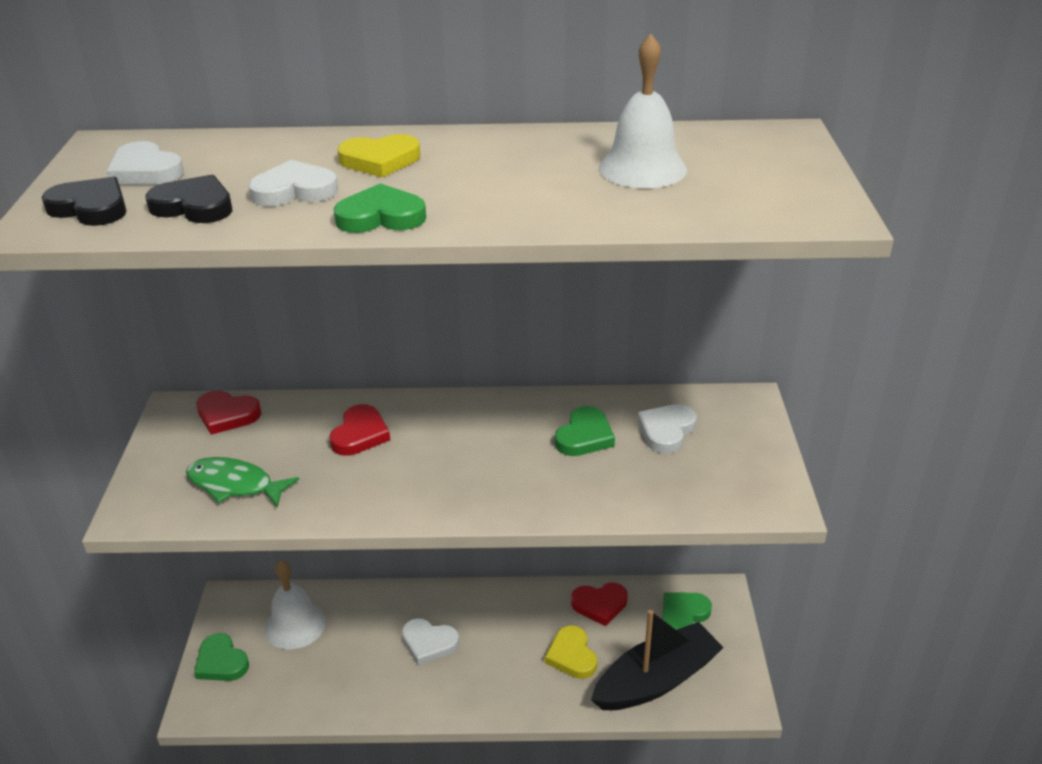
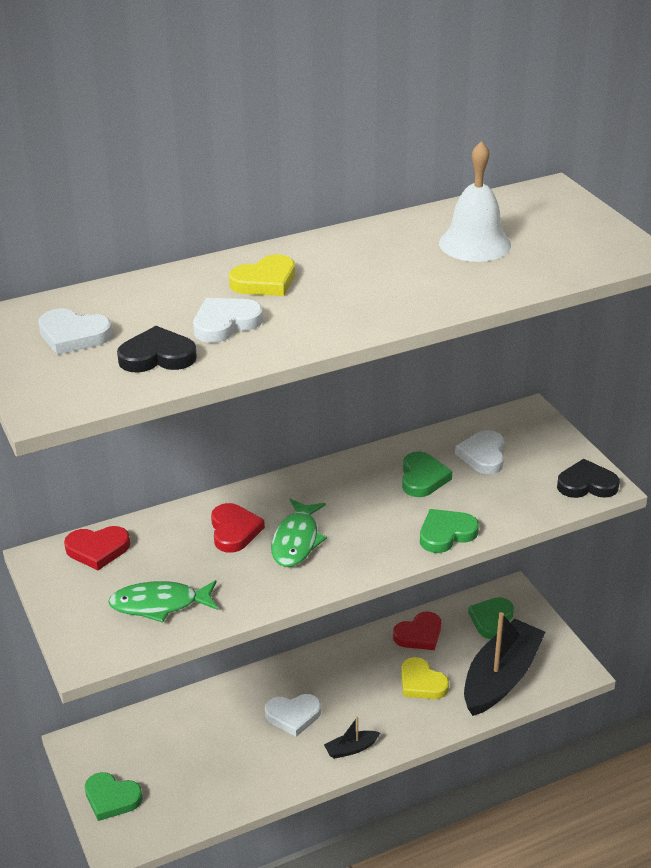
camera: 25 degrees left, 0 degrees up
(90, 208) = (68, 379): black heart -> black heart (586, 484)
(295, 625) = (159, 743): white bell -> none
(381, 217) = (320, 329): green heart -> green heart (446, 534)
(410, 462) = (296, 540): none -> green fish
(461, 698) = (351, 749): none -> black boat

